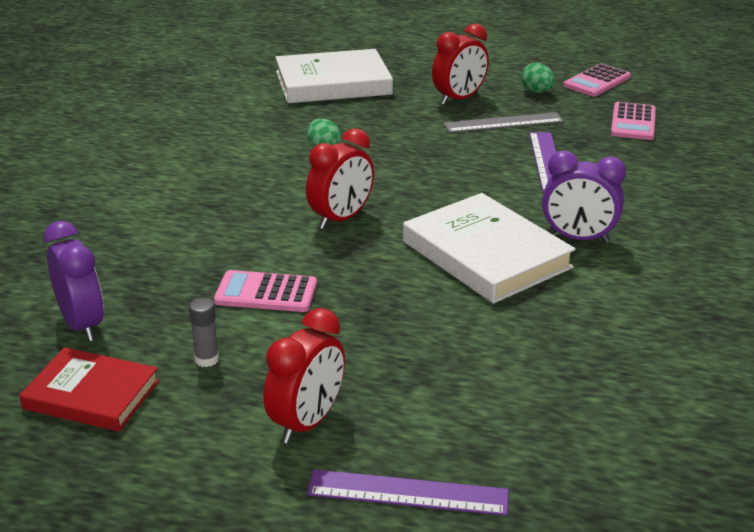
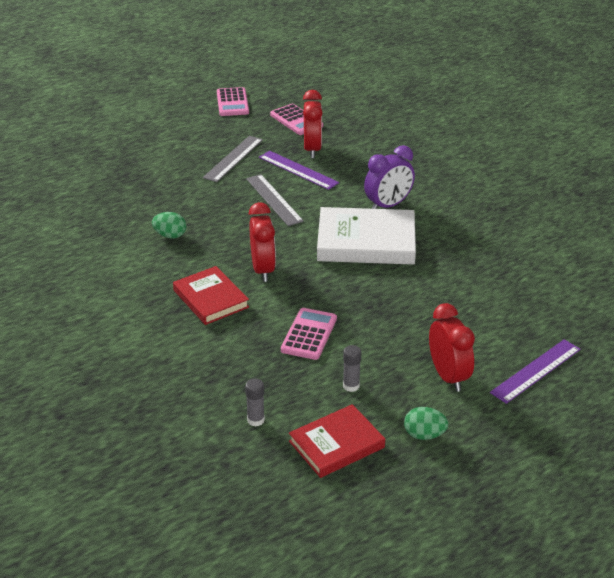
camera: 50 degrees left, 5 degrees up
(82, 325) = (255, 420): purple clock -> grey glue stick
(252, 213) = (211, 299): none -> red book
(266, 293) = (309, 334): pink calculator -> pink calculator turned 150 degrees clockwise
(333, 83) = (82, 187): white book -> none
(459, 99) = (180, 156): red clock -> red clock (312, 149)
(471, 172) = (274, 199): none -> grey ruler
(536, 92) = (213, 127): green egg -> green egg (424, 435)

